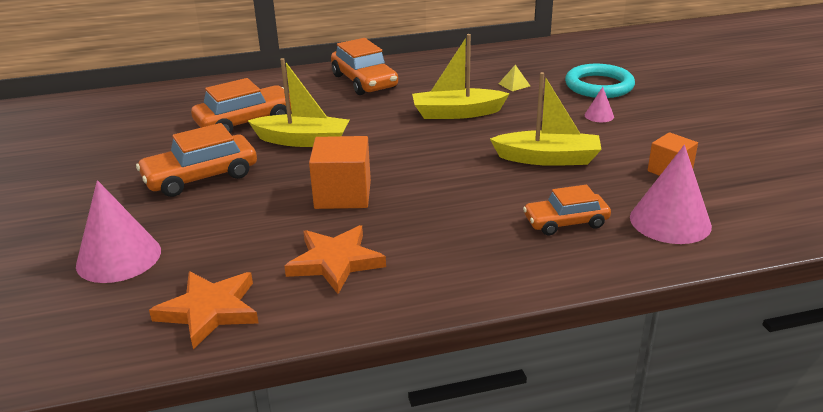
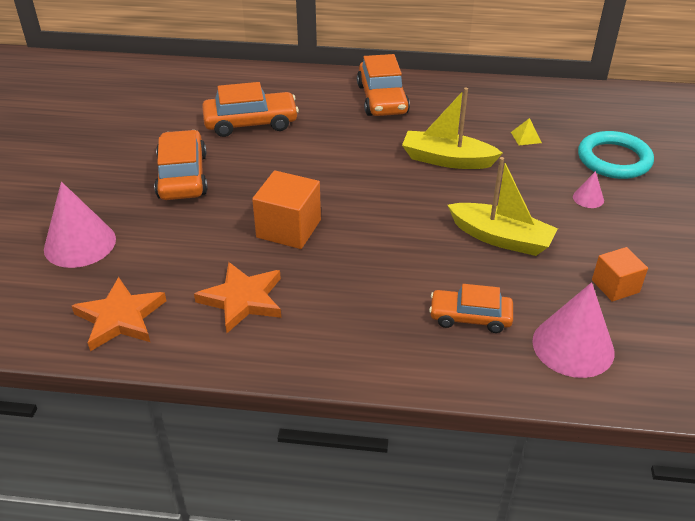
camera: 20 degrees right, 10 degrees up
(201, 177) = (182, 176): orange car -> orange car turned 90 degrees clockwise
(302, 140) = (287, 157): yellow boat -> none

